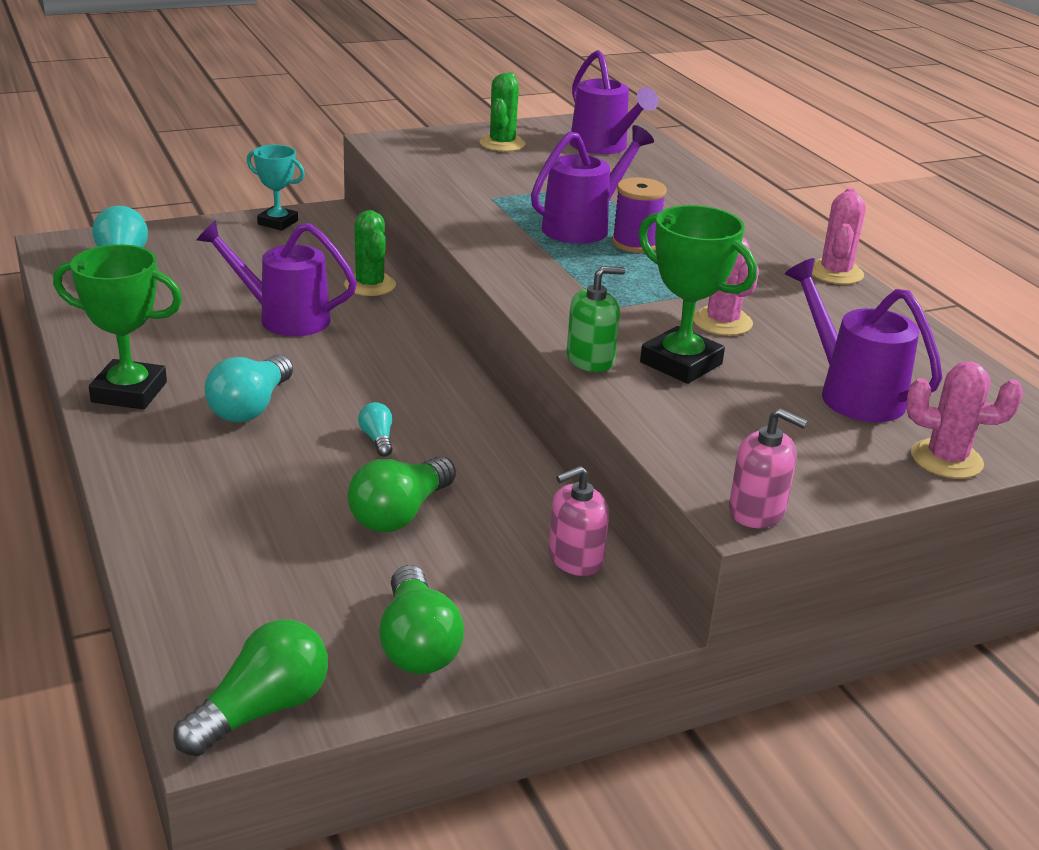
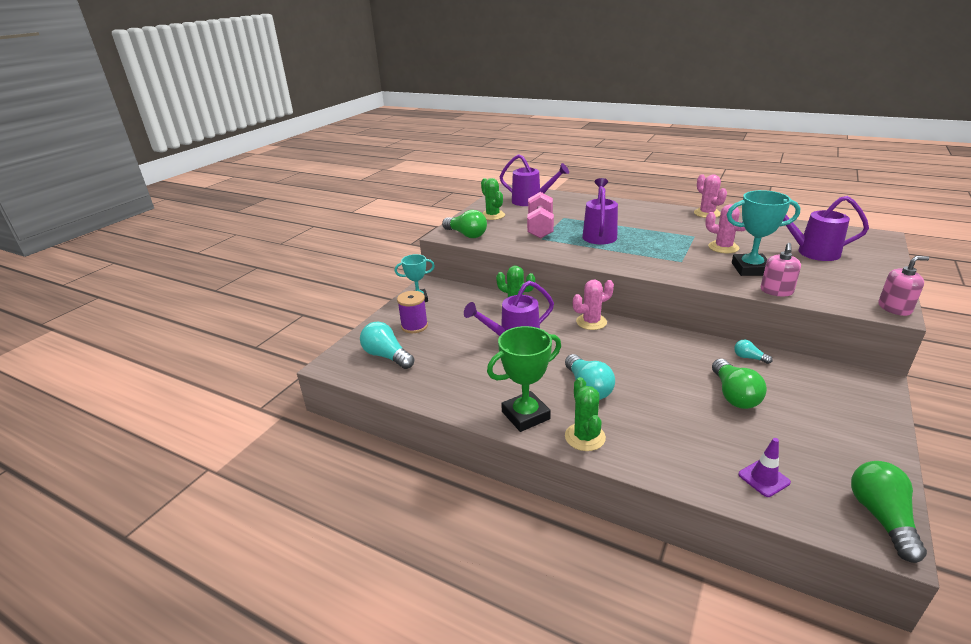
camera: 35 degrees left, 0 degrees up
(140, 445) = (585, 437): none -> green cactus
(227, 595) = (763, 478): none -> purple traffic cone
(377, 439) = (660, 369): turquoise light bulb -> turquoise light bulb (749, 358)
(417, 644) = (853, 443): green light bulb -> green light bulb (466, 235)
(524, 184) = (540, 228): none -> pink dumbbell
(575, 559) = (814, 371): pink soap dispenser -> pink soap dispenser (776, 291)
(590, 359) = (726, 283): green soap dispenser -> none
(635, 243) = (630, 232): purple spool -> purple spool (414, 326)
(681, 363) = (750, 269): green trophy -> turquoise trophy
(946, 459) = (881, 260): pink cactus -> pink cactus (591, 322)

